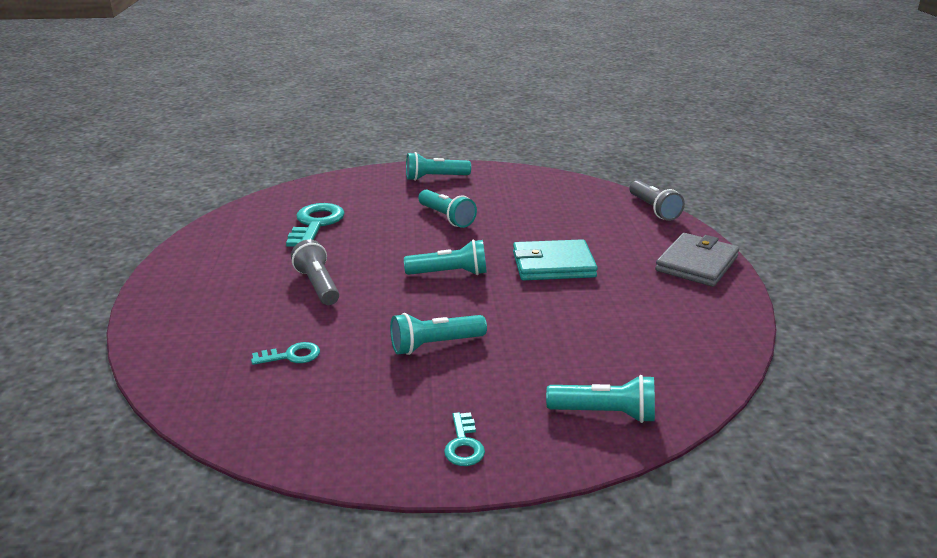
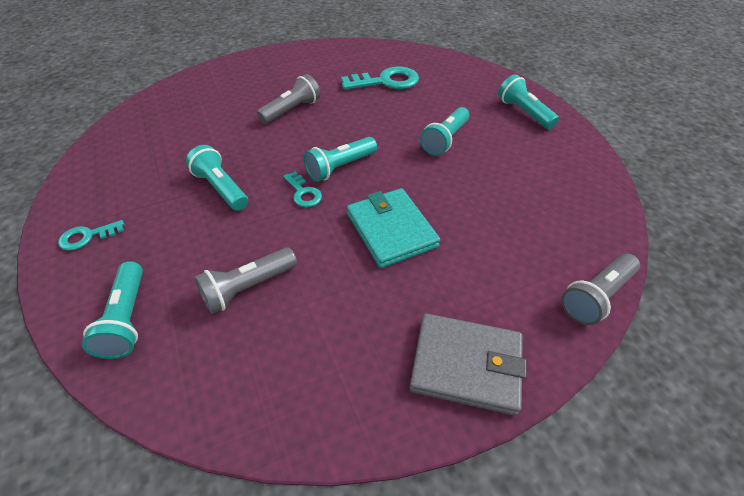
camera: 70 degrees right, 20 degrees up
(291, 356) = (194, 128): turquoise key -> turquoise key (303, 193)
(449, 273) = (340, 167): turquoise flashlight -> turquoise flashlight turned 75 degrees clockwise
(591, 342) = (248, 288): none -> grey flashlight

